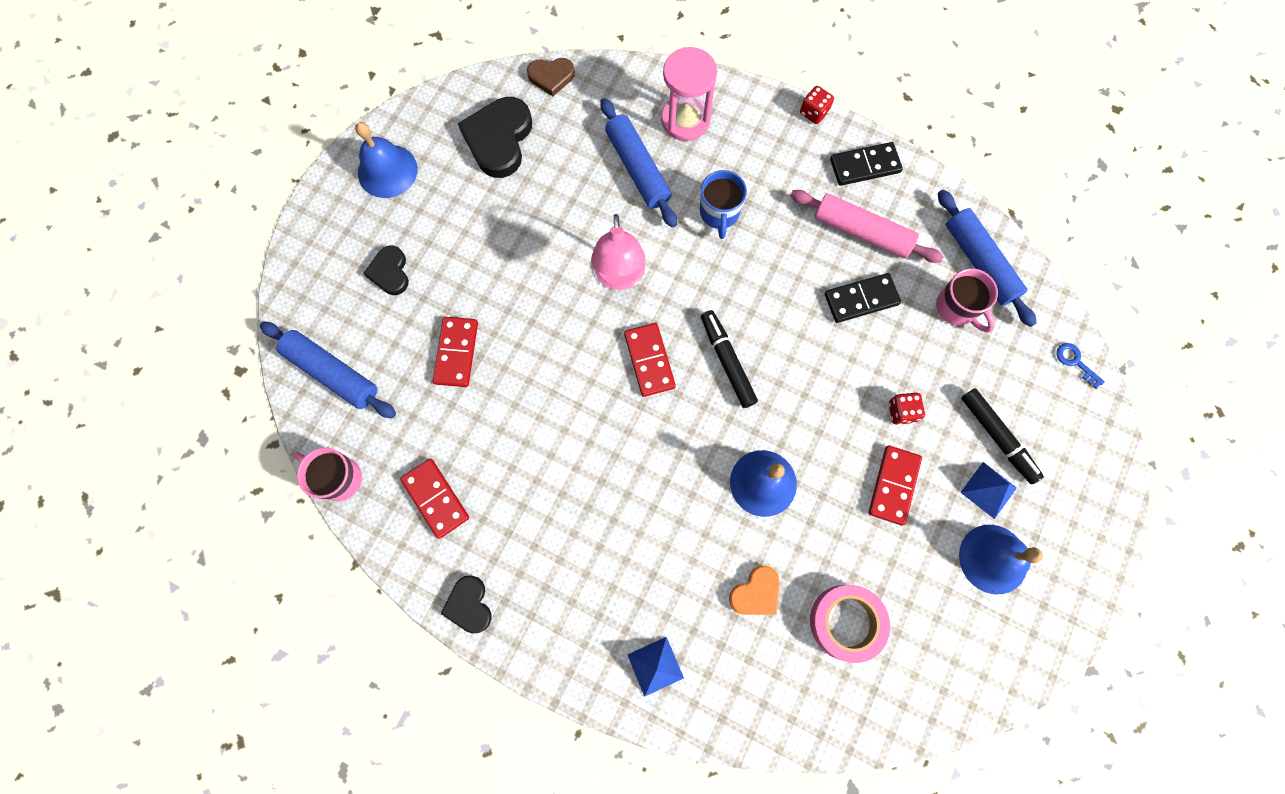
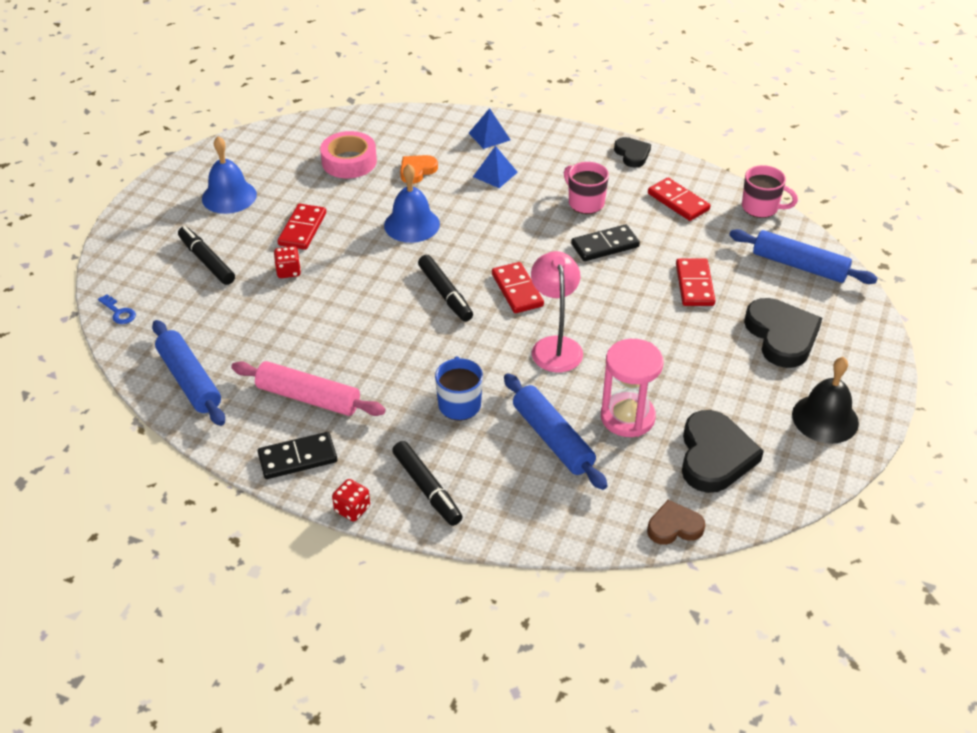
camera: 175 degrees right, 30 degrees down
(387, 171) = (825, 418): blue bell -> black bell
(390, 272) = (781, 336): black heart -> black heart, size x1.74
(685, 120) = (505, 491): pink hourglass -> pink hourglass (627, 417)
(751, 127) = (427, 488): none -> black marker
(861, 299) = (315, 344): black domino -> black domino (605, 246)
(957, 308) = (222, 343): pink mug -> pink mug (585, 202)
(988, 490) = (223, 231): blue pyramid -> blue pyramid (495, 174)

